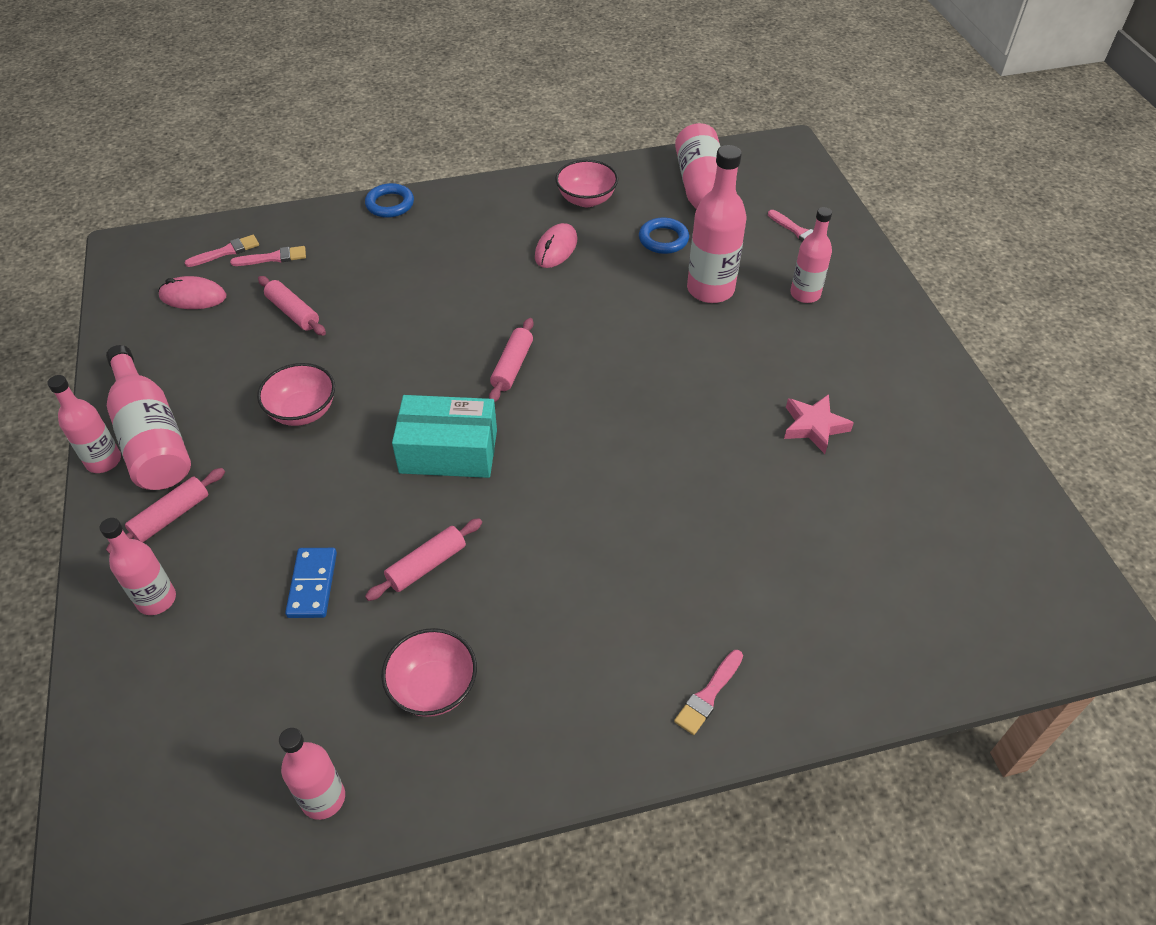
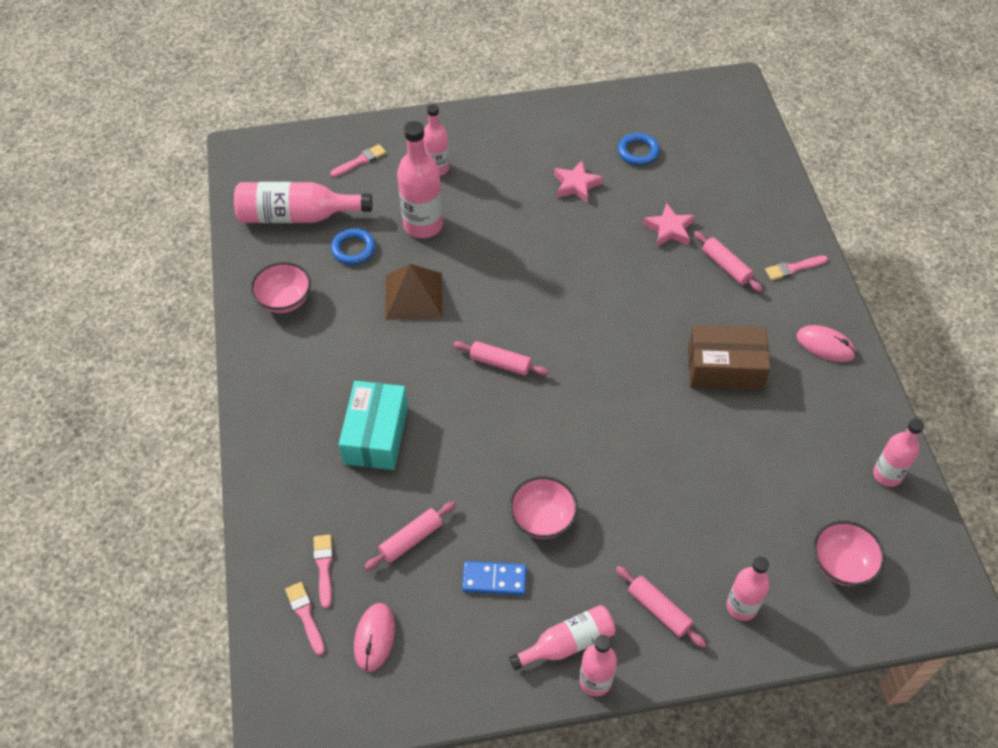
camera: 85 degrees left, 5 degrees up
(151, 437) = (567, 643): pink bottle -> pink bottle, size x0.63
(312, 584) = (723, 495): blue domino -> blue domino (494, 579)
(390, 204) = (255, 464): blue ring -> blue ring (638, 152)
(426, 565) = (702, 420): pink rolling pin -> pink rolling pin (726, 266)
(433, 687) = (802, 414): pink bowl -> pink bowl (841, 564)
(448, 451) = (592, 408): turquoise box -> turquoise box (376, 435)
(512, 593) = (725, 368): none -> brown box
(556, 249) = (352, 327): pink mouse -> pink mouse (825, 345)
(603, 290) = (413, 296): none -> brown pyramid
(708, 694) = (793, 268): pink brush -> pink brush turned 120 degrees clockwise
(755, 531) = (669, 229): none -> pink star

